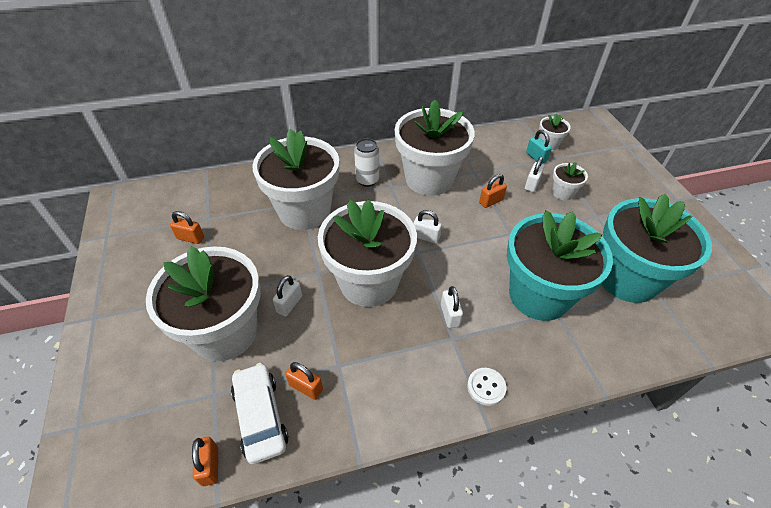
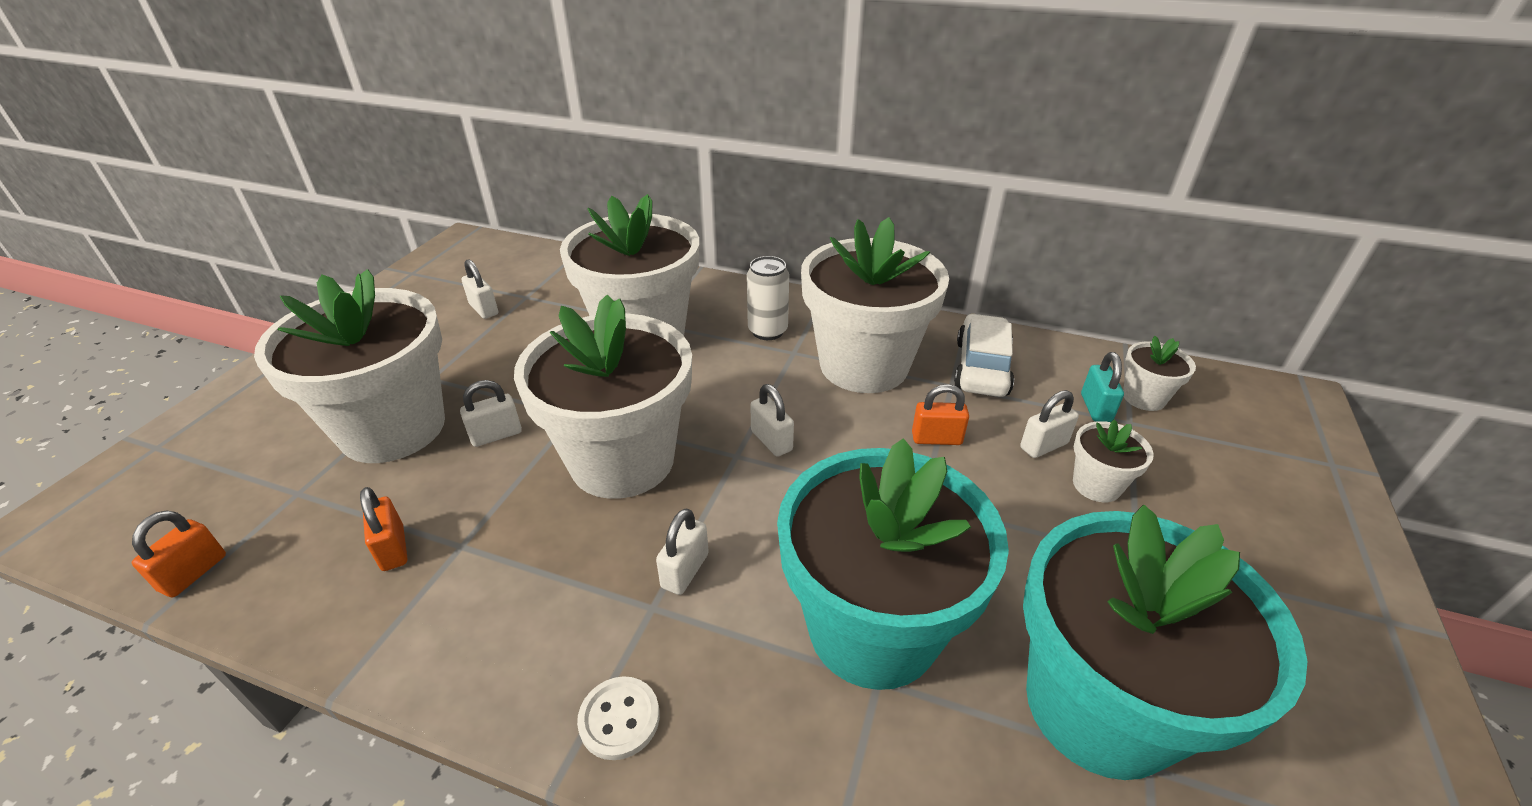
camera: 35 degrees right, 10 degrees down
(190, 238) = (484, 309): orange padlock -> white padlock
(260, 416) = (306, 551): white car -> white car (981, 367)

